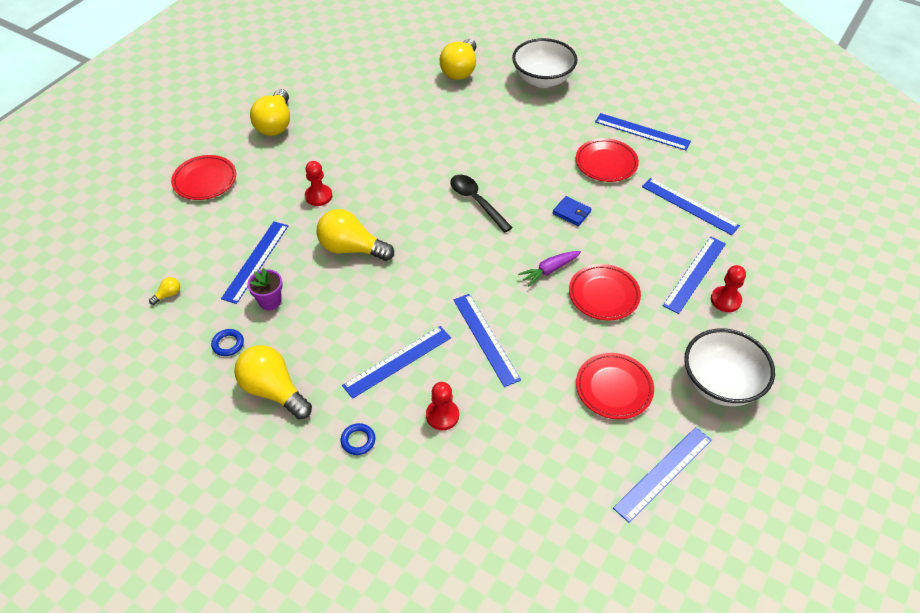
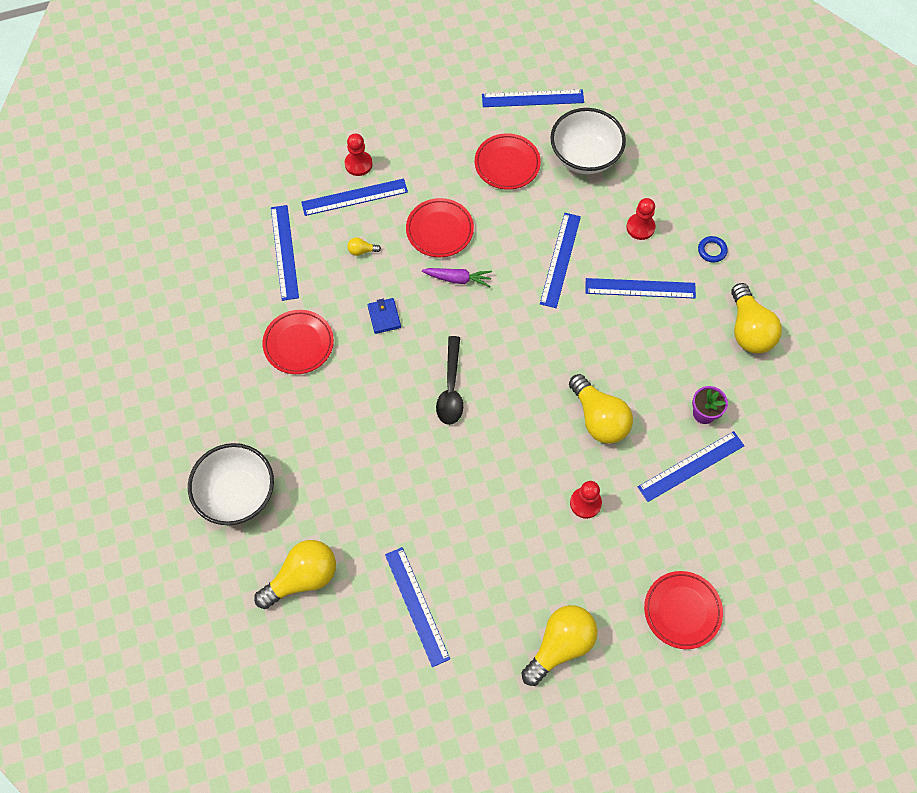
camera: 140 degrees left, 15 degrees up
(168, 295) = (787, 484): yellow light bulb -> yellow light bulb (362, 251)
(228, 344) = (761, 396): blue ring -> none
(642, 131) = (226, 353): blue ruler -> blue ruler (417, 606)
(720, 384) = (434, 118): white bowl -> white bowl (584, 156)

